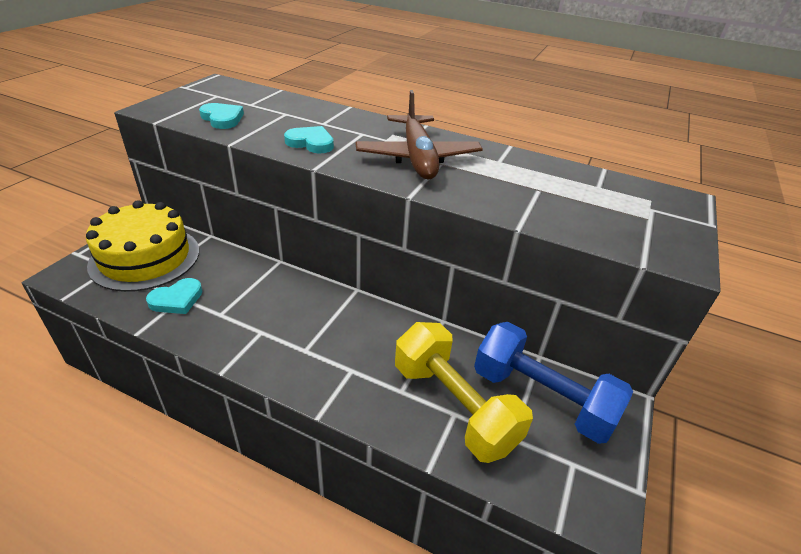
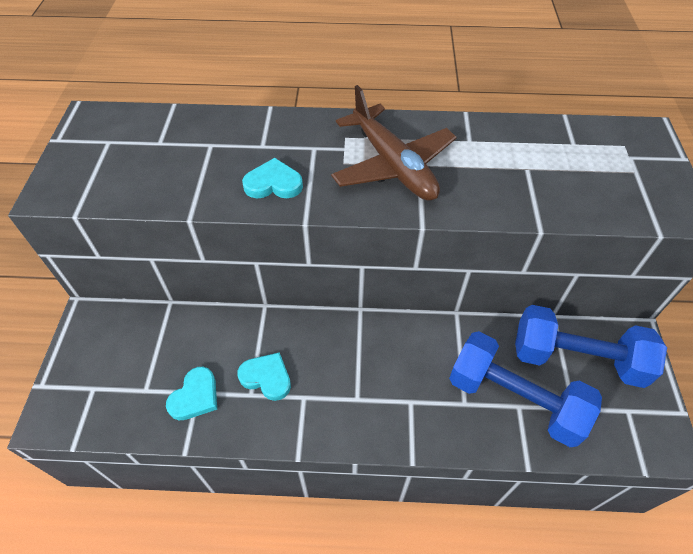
camera: 20 degrees left, 15 degrees up
(145, 257) = (121, 359): yellow cake -> none
(222, 119) = (148, 180): turquoise heart -> turquoise heart (266, 377)
(454, 406) = (514, 399): yellow dumbbell -> blue dumbbell

